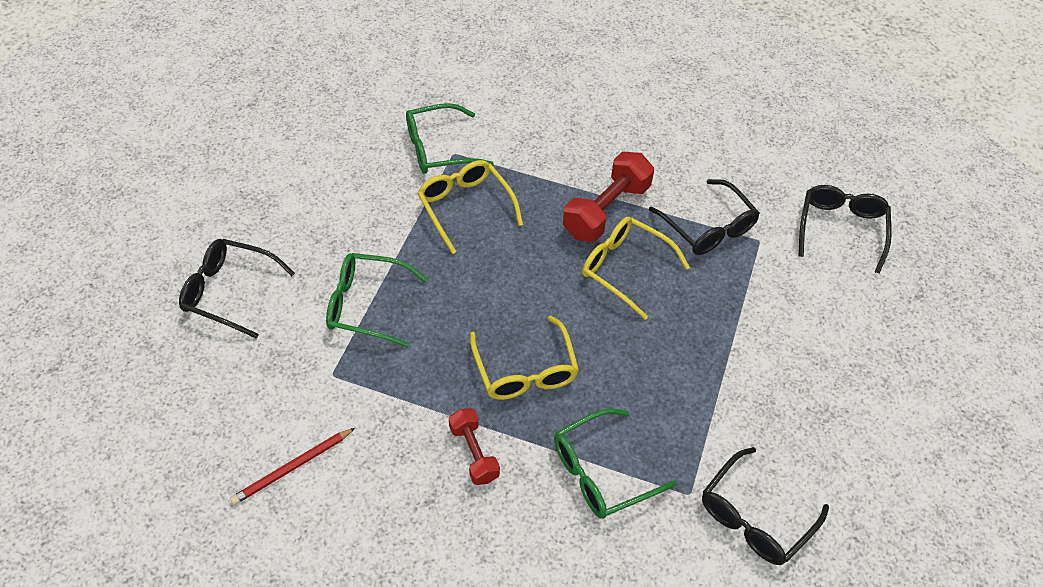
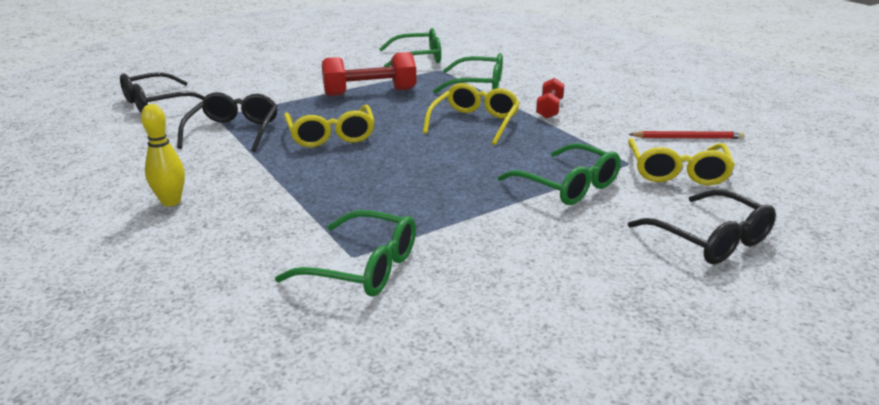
camera: 140 degrees left, 25 degrees down
(465, 207) = (402, 210): yellow glasses -> yellow glasses (677, 172)
(606, 210) = (286, 164): red dumbbell -> red dumbbell (370, 92)
(622, 134) = (171, 202): none -> yellow bowling pin
(755, 517) = (418, 58): black glasses -> green glasses

